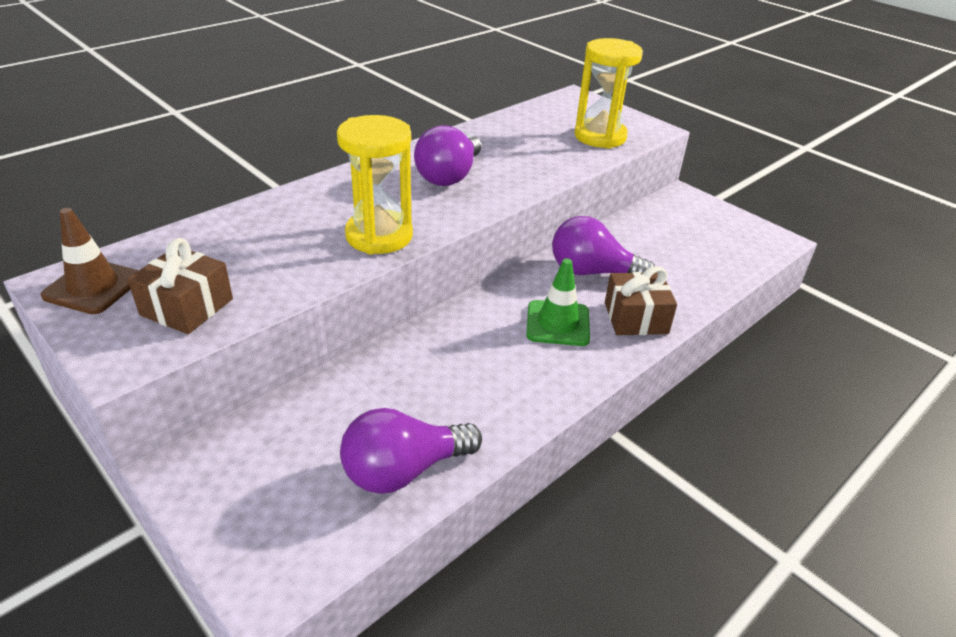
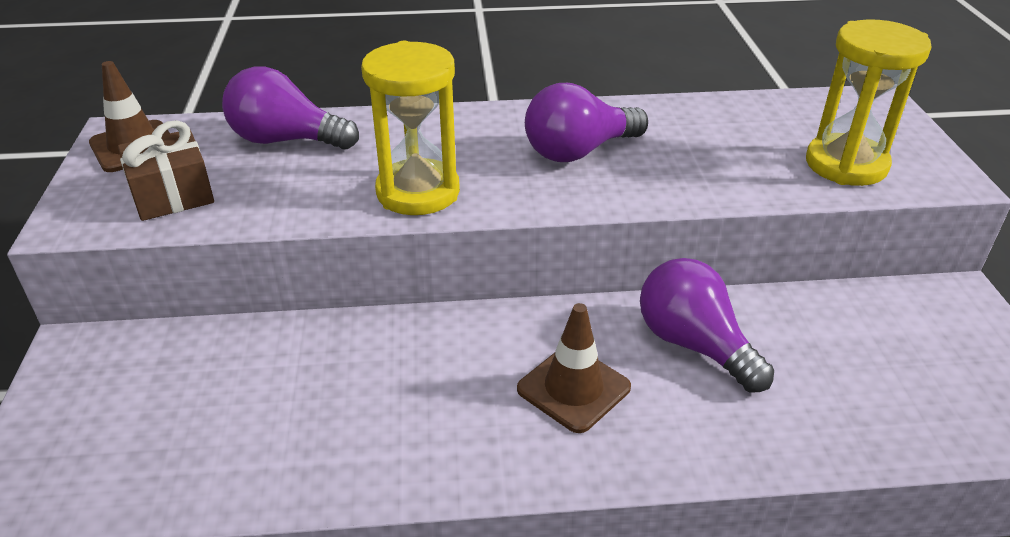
camera: 40 degrees right, 0 degrees up
(403, 470) = (228, 462): purple light bulb -> purple light bulb (286, 140)
(558, 323) = (573, 388): green traffic cone -> brown traffic cone
(636, 318) = (685, 432): brown gift -> none

